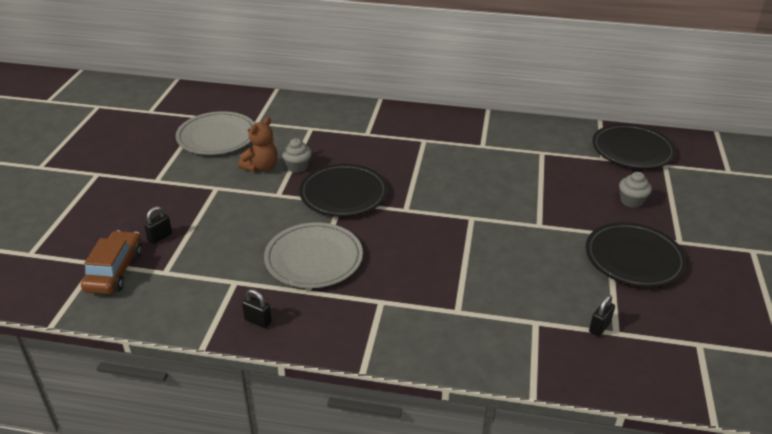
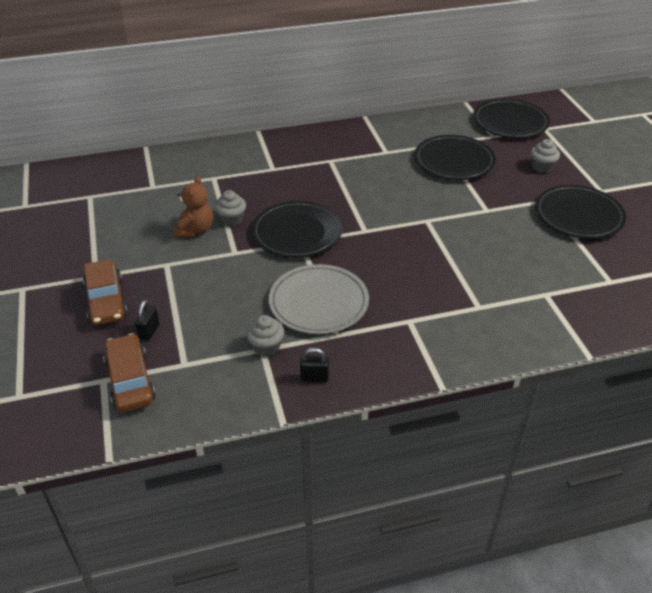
camera: 25 degrees left, 5 degrees up
(148, 202) = (106, 301): none -> brown car
(217, 136) = (123, 212): grey plate -> none
(240, 281) = (266, 347): none -> grey cupcake
(543, 171) = (454, 161): none -> black plate
(599, 327) = (595, 281): black padlock -> none

